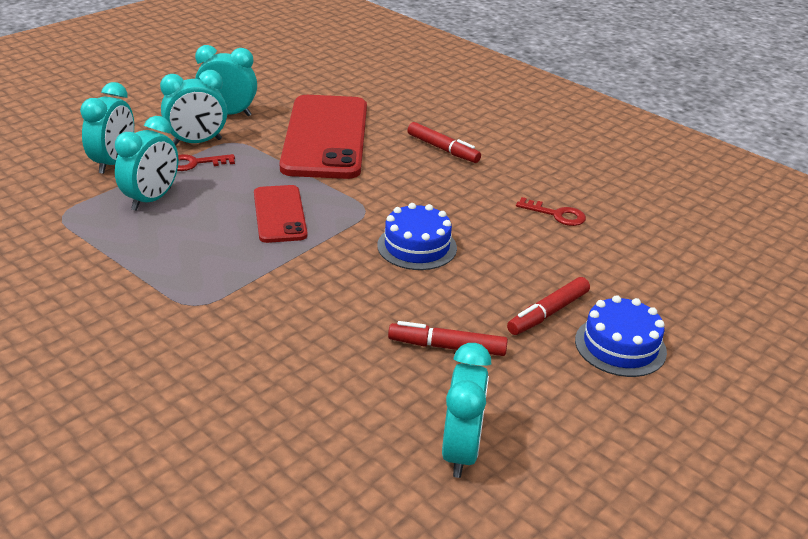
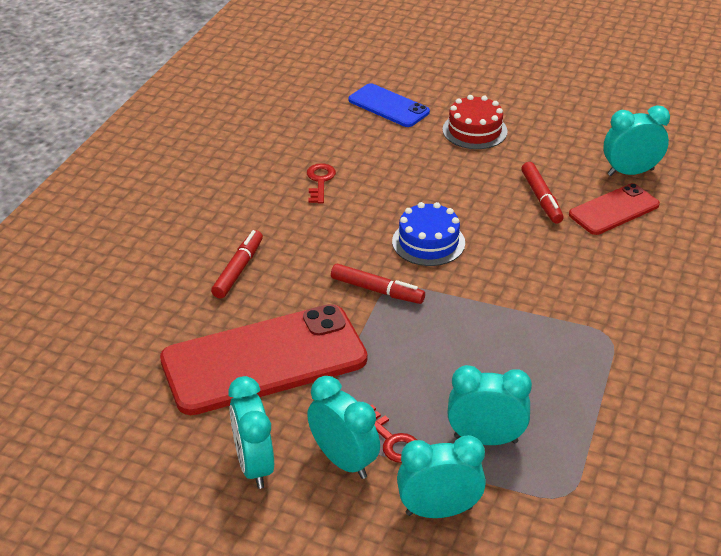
camera: 110 degrees left, 5 degrees up
(279, 214) = (442, 338): red phone -> red phone (614, 210)
(547, 313) = (464, 164): red marker -> red marker (377, 290)
(620, 346) = (474, 130): blue cake -> red cake
(699, 296) = (388, 106): none -> blue phone

